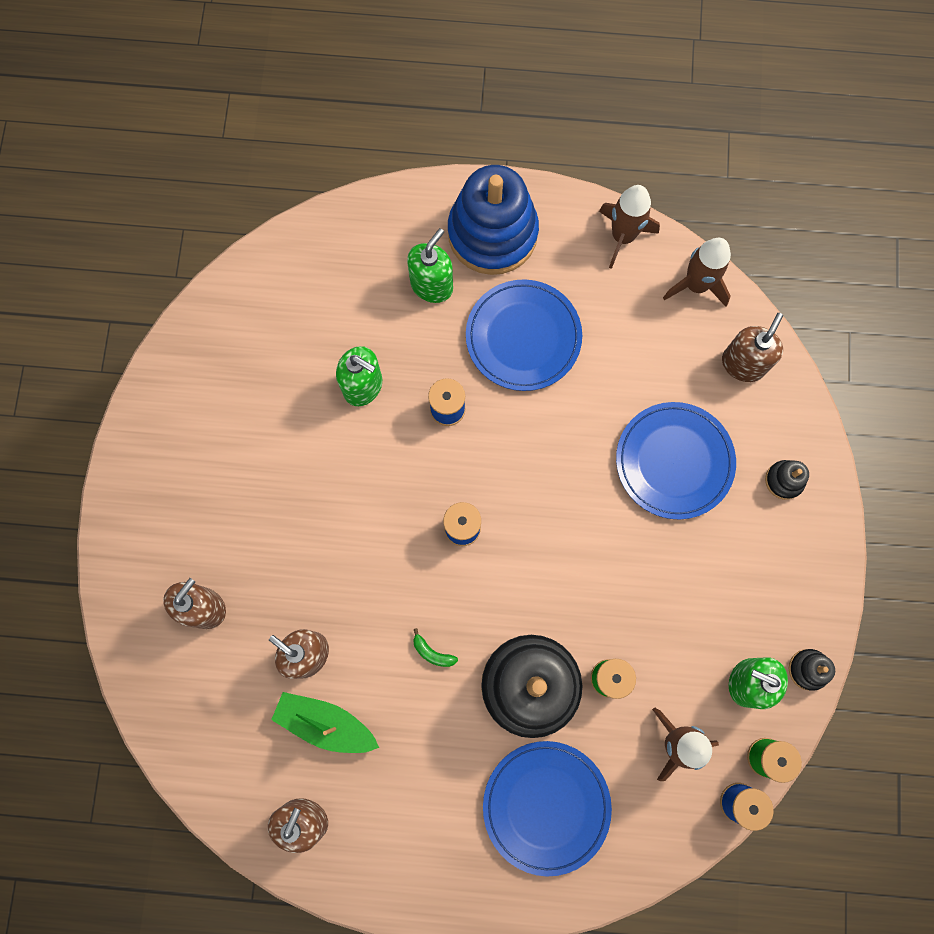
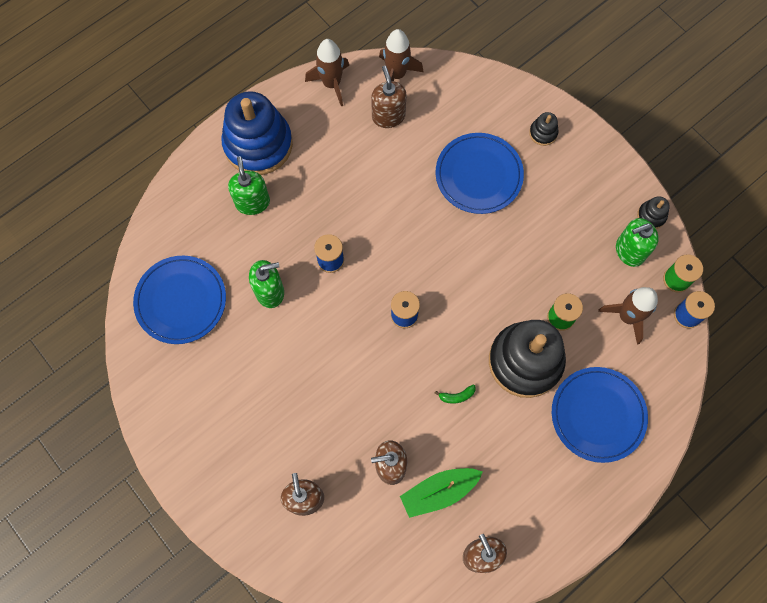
camera: 45 degrees left, 5 degrees down
(523, 337) = (332, 184): blue plate -> blue plate (181, 301)
(743, 364) = (462, 93): brown soap dispenser -> brown soap dispenser (388, 116)

